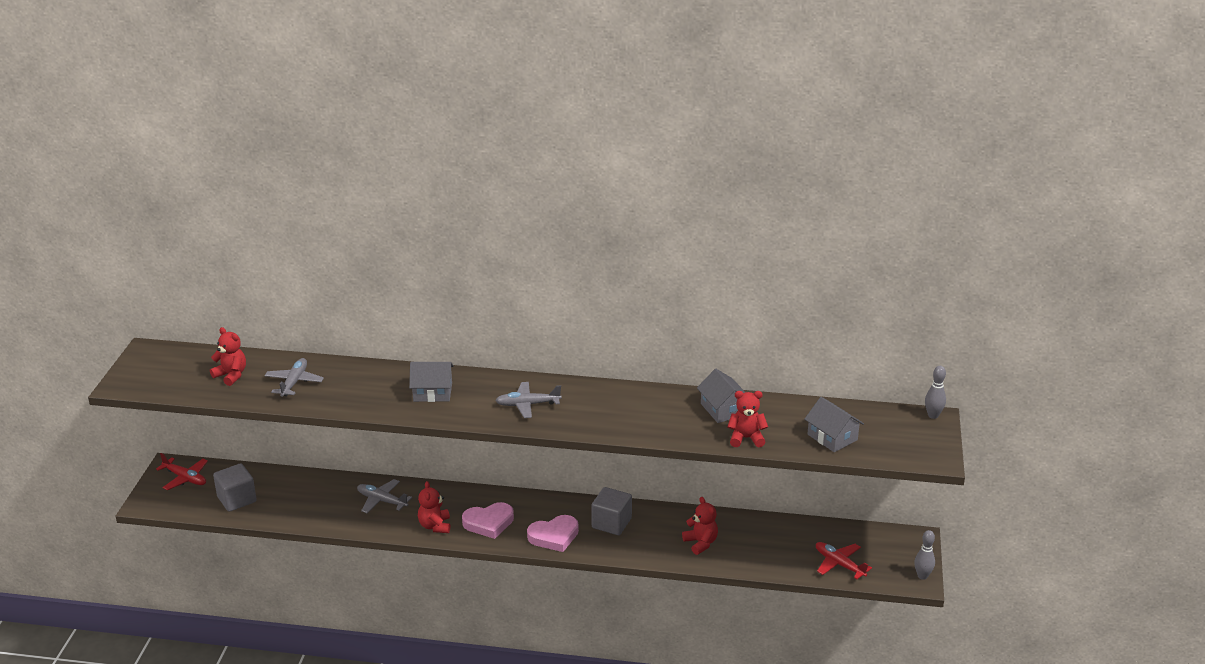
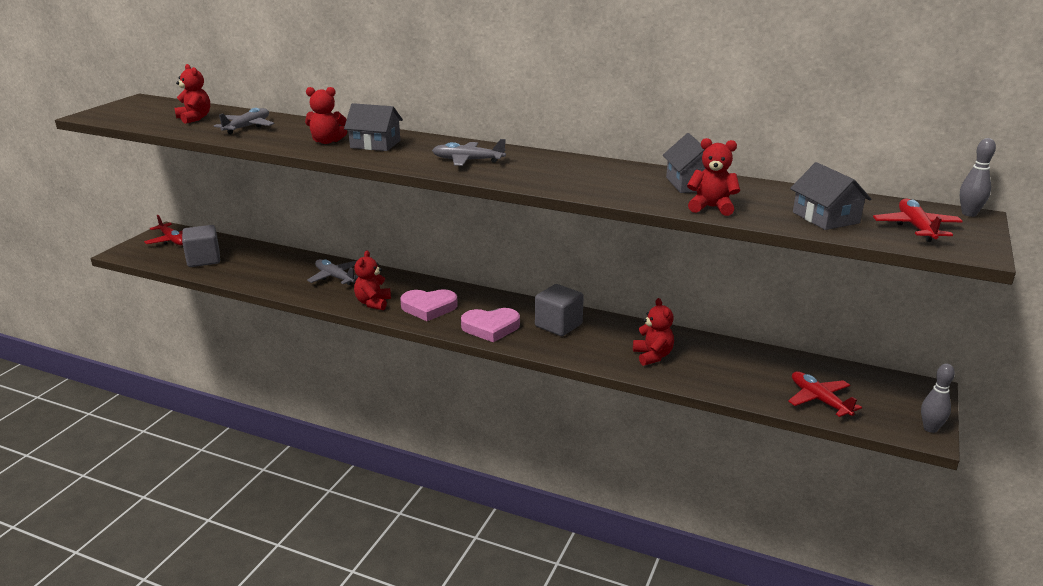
camera: 15 degrees right, 5 degrees down
(386, 394) = (327, 141): none -> red teddy bear
(897, 439) = (916, 227): none -> red plane

